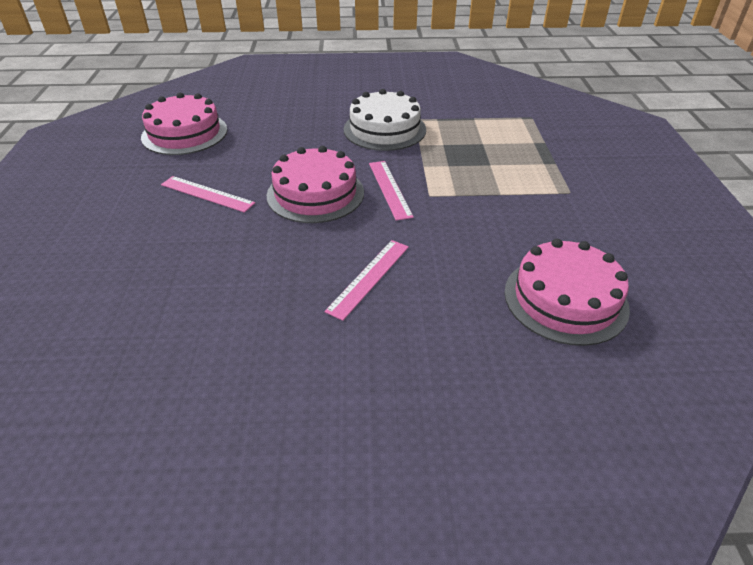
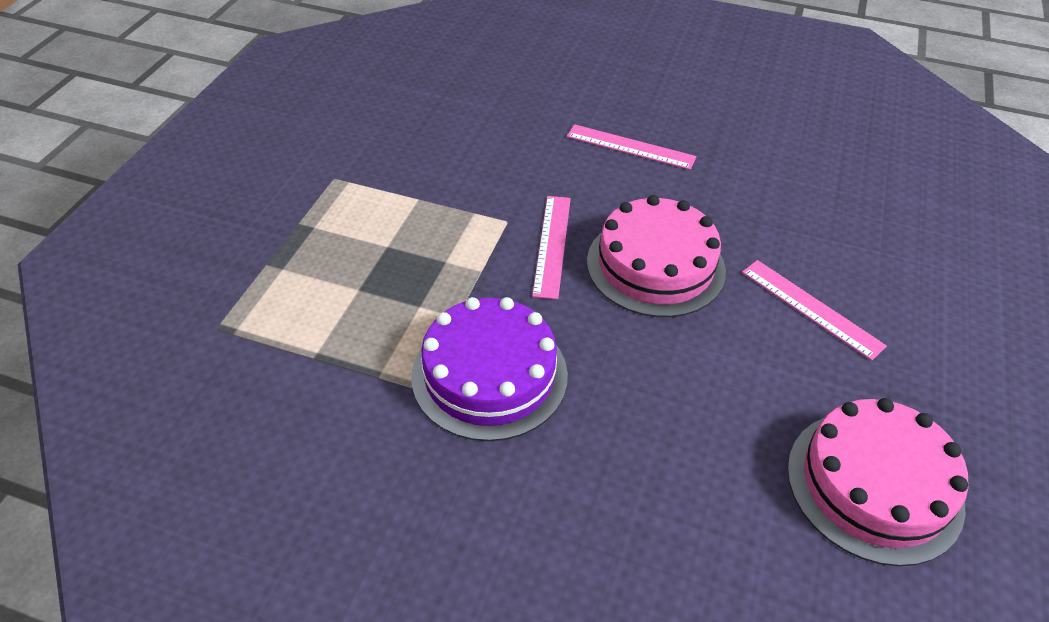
camera: 160 degrees left, 5 degrees up
(369, 278) = (630, 147): pink ruler -> pink ruler turned 60 degrees clockwise
(384, 129) = (489, 375): white cake -> purple cake
(565, 299) = (464, 87): pink cake -> none

